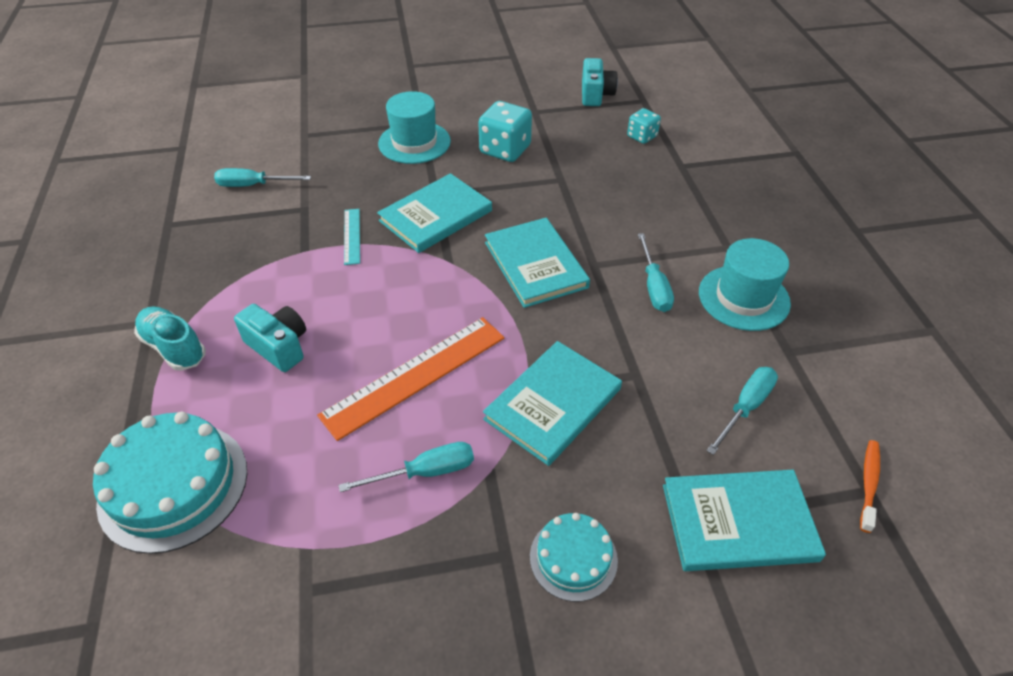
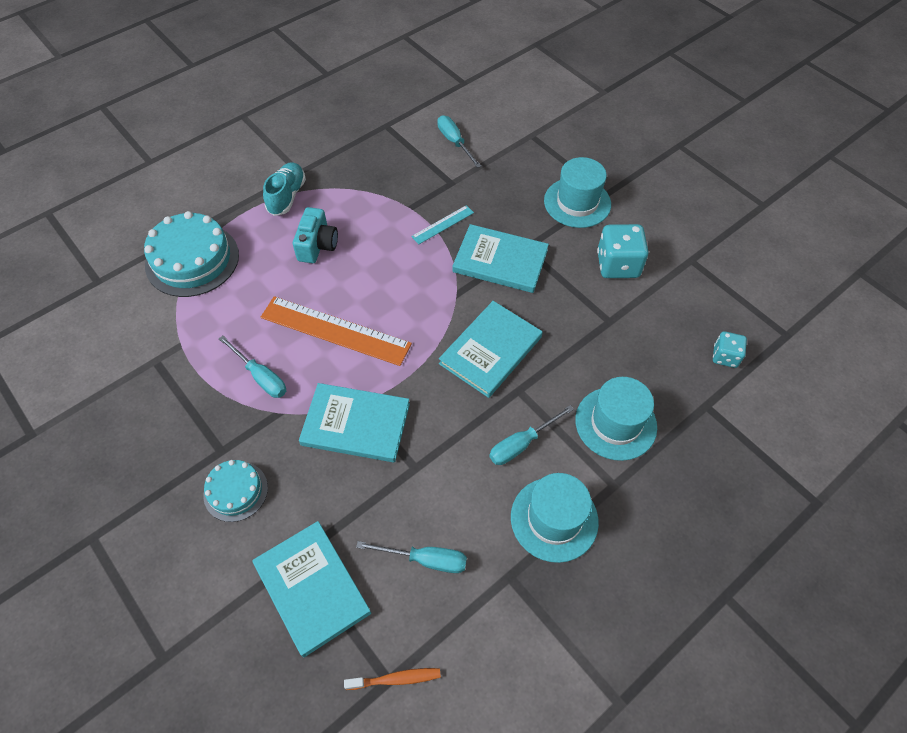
camera: 60 degrees right, 10 degrees up
(595, 94) = (760, 293): turquoise camera -> none
(667, 220) = (615, 423): none -> turquoise hat

